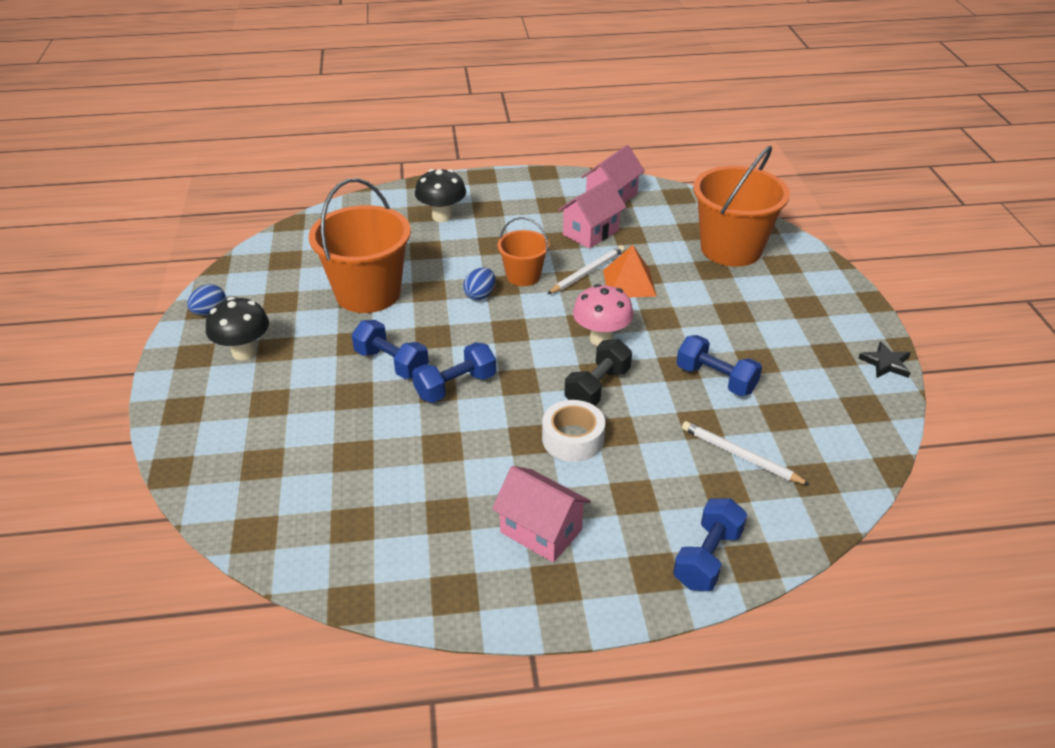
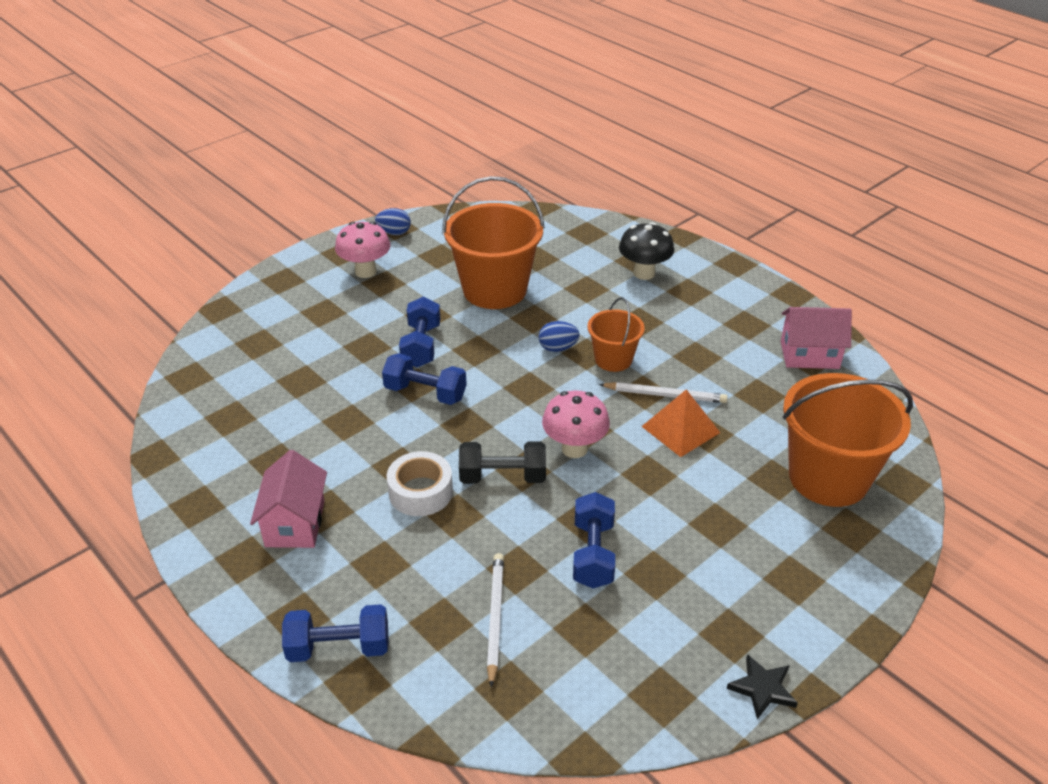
camera: 55 degrees right, 0 degrees up
(244, 352) = (365, 271): black mushroom -> pink mushroom
(591, 232) = (731, 369): pink house -> none

